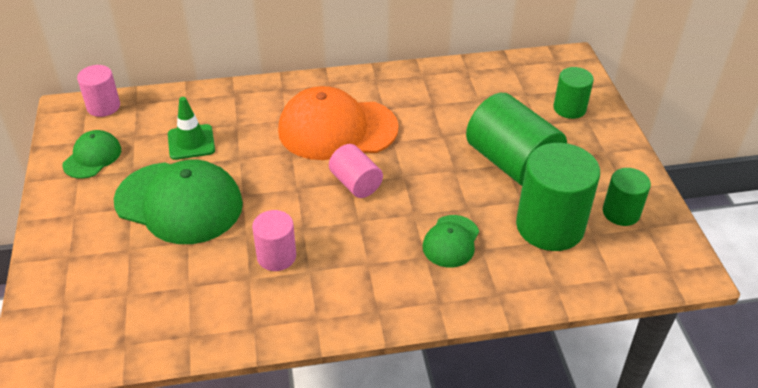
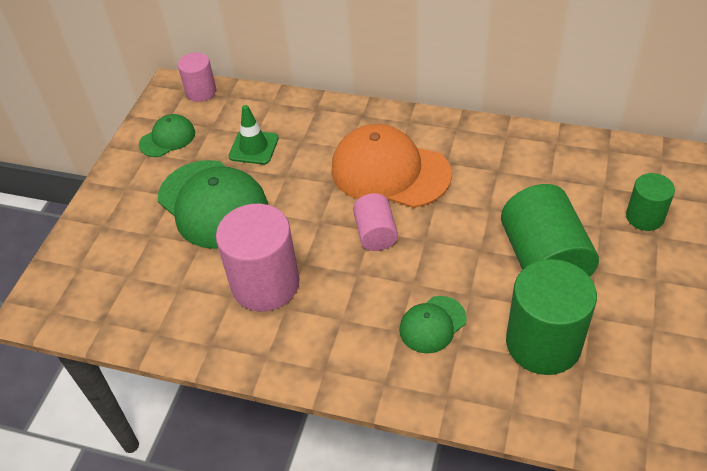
camera: 30 degrees right, 5 degrees up
(276, 256) = (265, 284): pink cylinder -> pink cylinder, size x1.80
(621, 212) = (631, 354): green cylinder -> none

